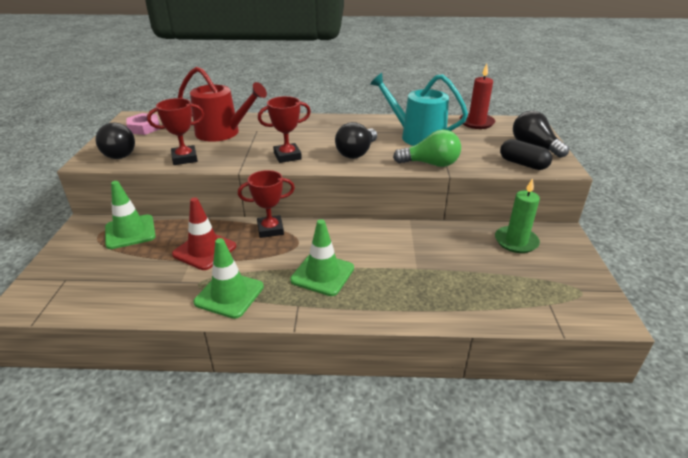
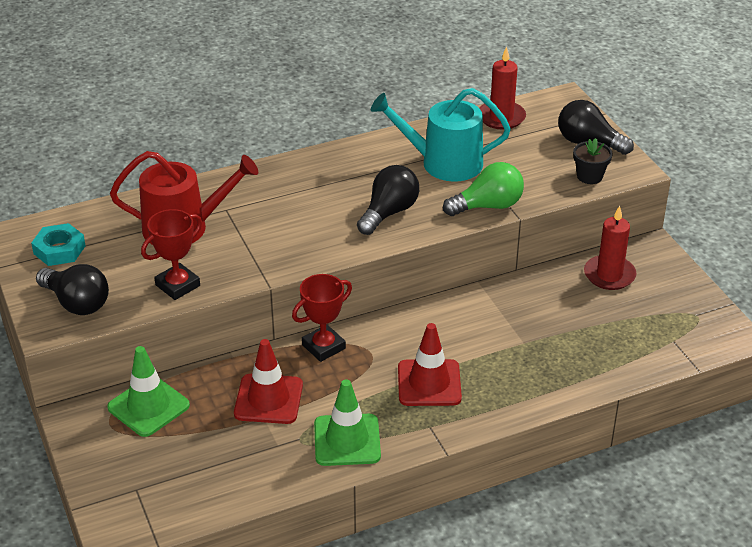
camera: 25 degrees left, 5 degrees up
(144, 128) = (59, 250): pink nut -> turquoise nut
(287, 156) = (307, 243): red trophy -> none
(322, 274) = (429, 383): green traffic cone -> red traffic cone
(356, 153) = (389, 213): black light bulb -> black light bulb turned 150 degrees counterclockwise
(516, 241) = (609, 275): green candle -> red candle
(523, 164) = (589, 176): black capsule -> black flower pot

